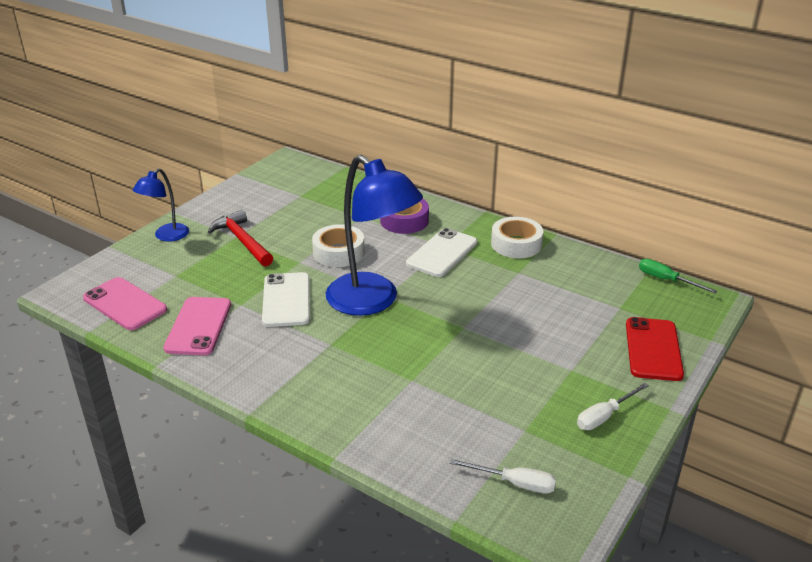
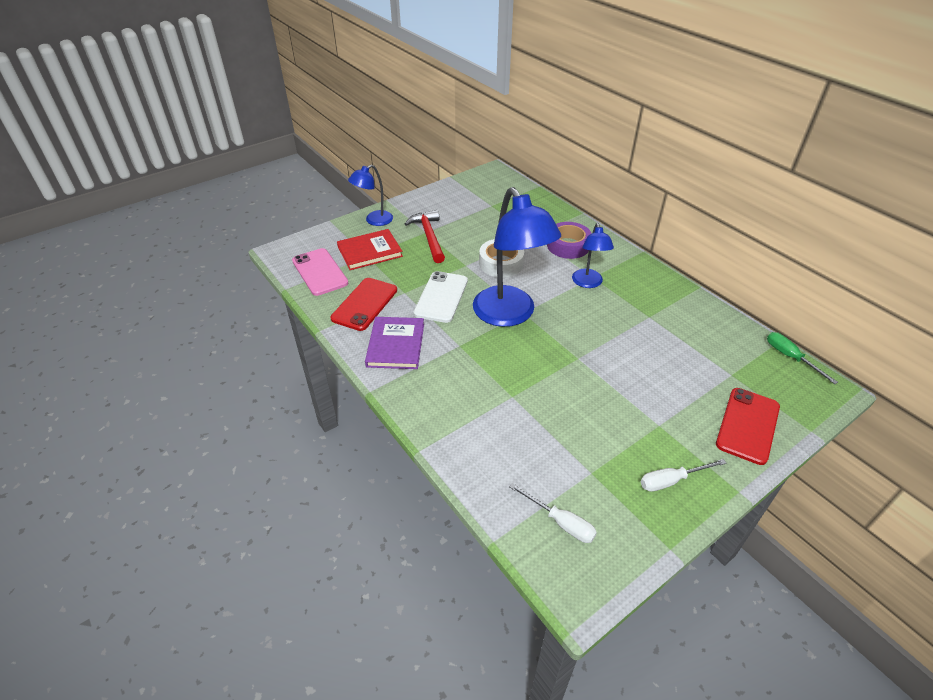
camera: 20 degrees right, 10 degrees up
(177, 270) = (370, 251): none -> red book
(198, 326) = (365, 304): pink phone -> red phone
(256, 360) = (395, 345): none -> purple book
(442, 253) = (588, 283): white phone -> blue lamp
(516, 244) = (658, 289): white tape -> none

